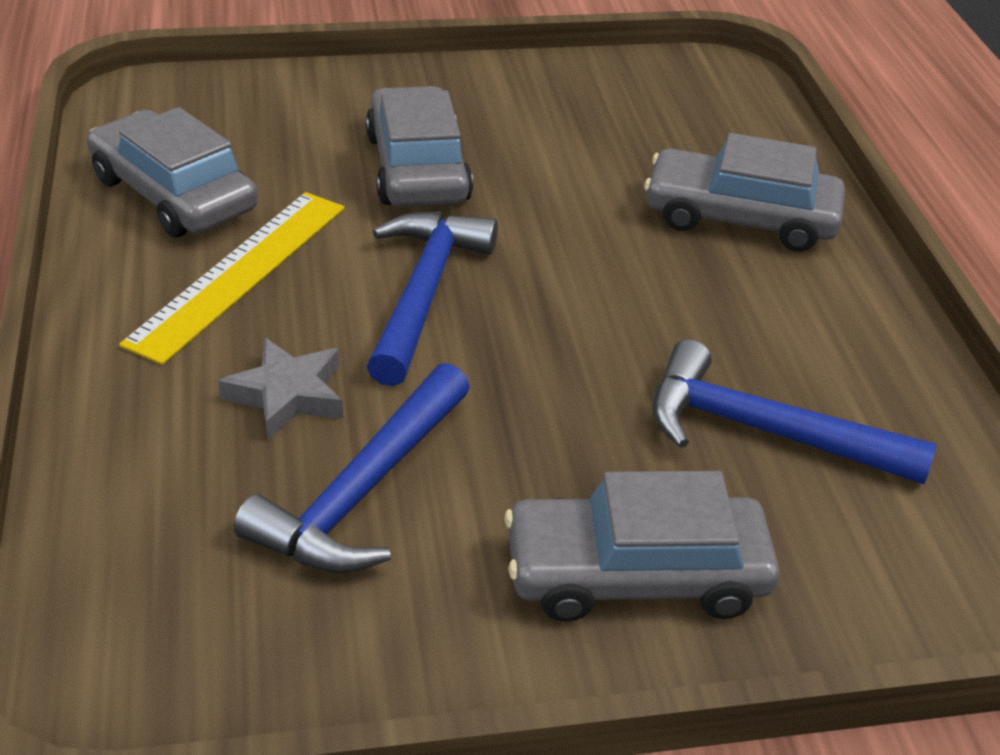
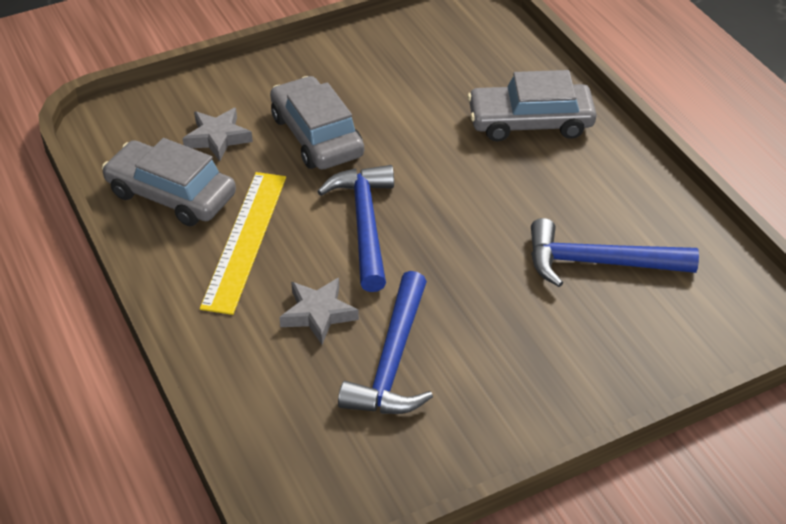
camera: 15 degrees left, 5 degrees up
(279, 141) = (217, 138): none -> grey star
(636, 574) = (563, 367): grey car -> none

